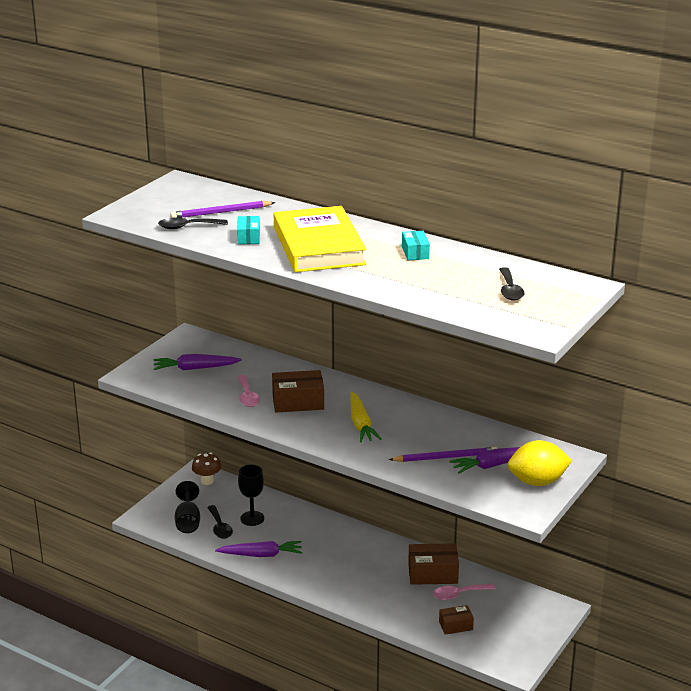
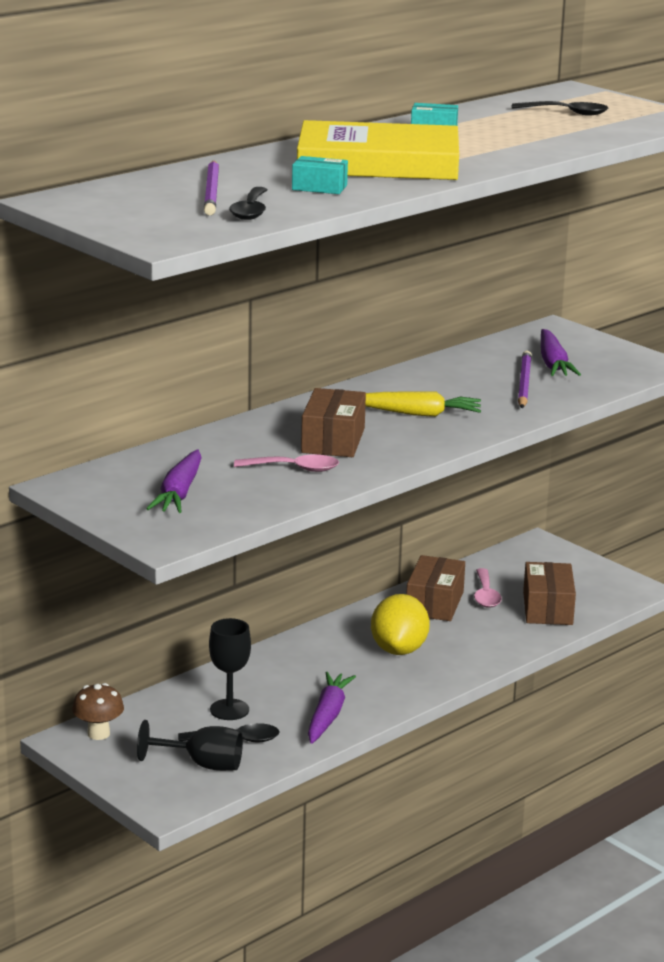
camera: 75 degrees left, 5 degrees down
(455, 625) = (547, 608): brown box -> brown box, size x1.68
(537, 482) = (599, 351): yellow lemon -> yellow lemon (399, 650)

